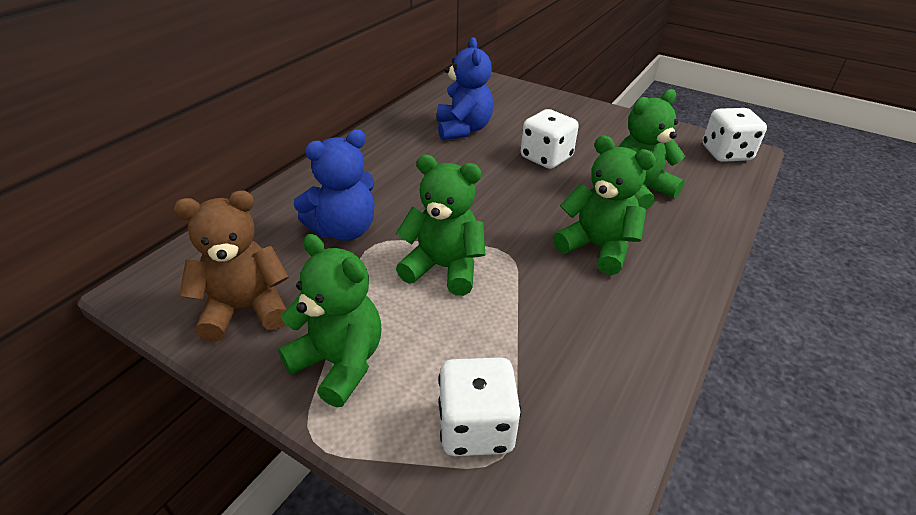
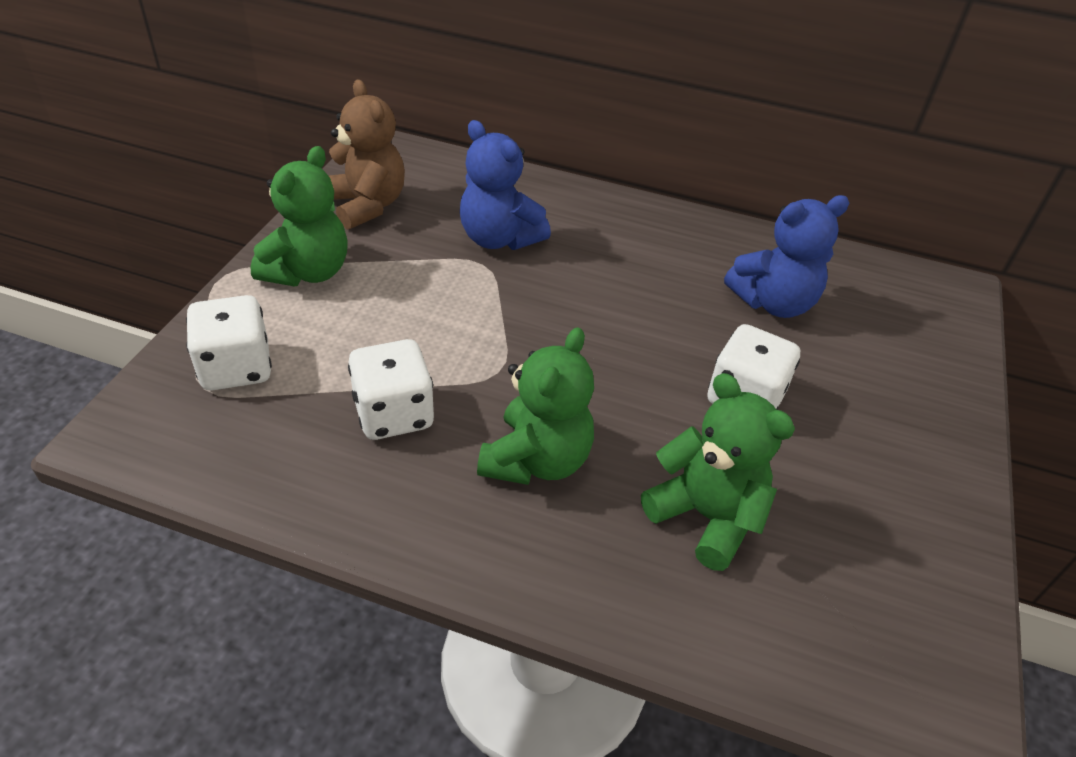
camera: 75 degrees right, 5 degrees up
(443, 268) = (455, 320): green teddy bear -> none
(726, 153) = (920, 676): white dice -> white dice (394, 414)

